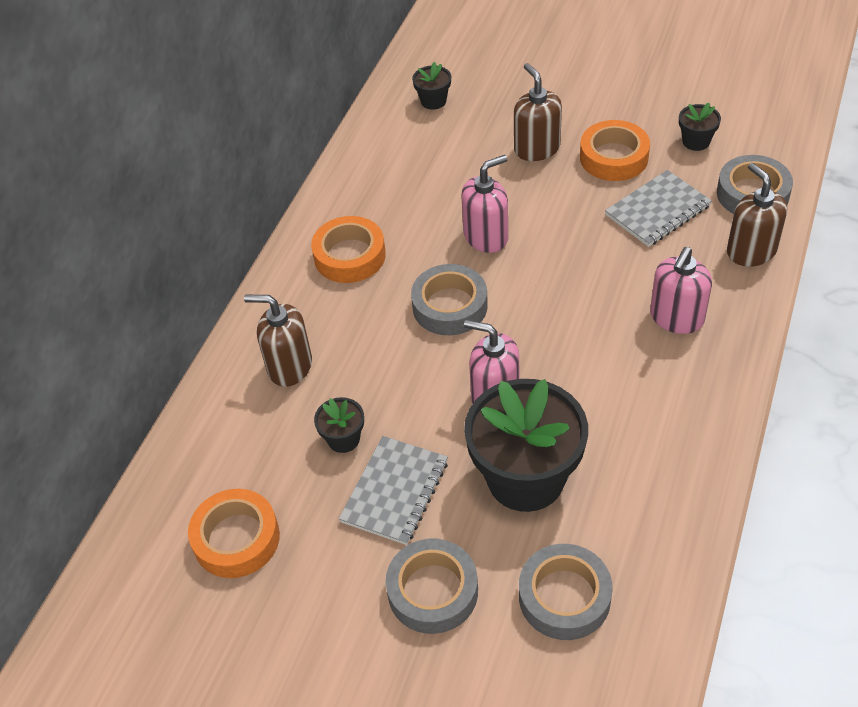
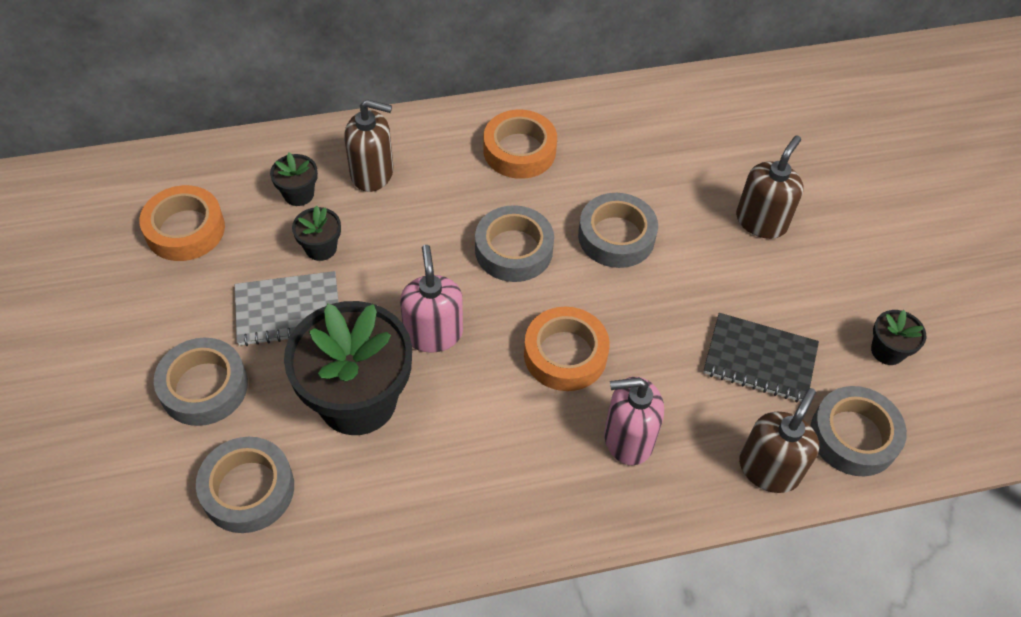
camera: 50 degrees right, 5 degrees up
(289, 366) = (372, 173): brown soap dispenser -> brown soap dispenser turned 120 degrees clockwise
(433, 101) = (755, 114): black flower pot -> black flower pot (298, 194)
(486, 237) = (616, 236): pink soap dispenser -> grey tape
(614, 157) = (802, 289): orange tape -> orange tape (565, 354)
(657, 211) = (759, 359): grey notebook -> black notebook

